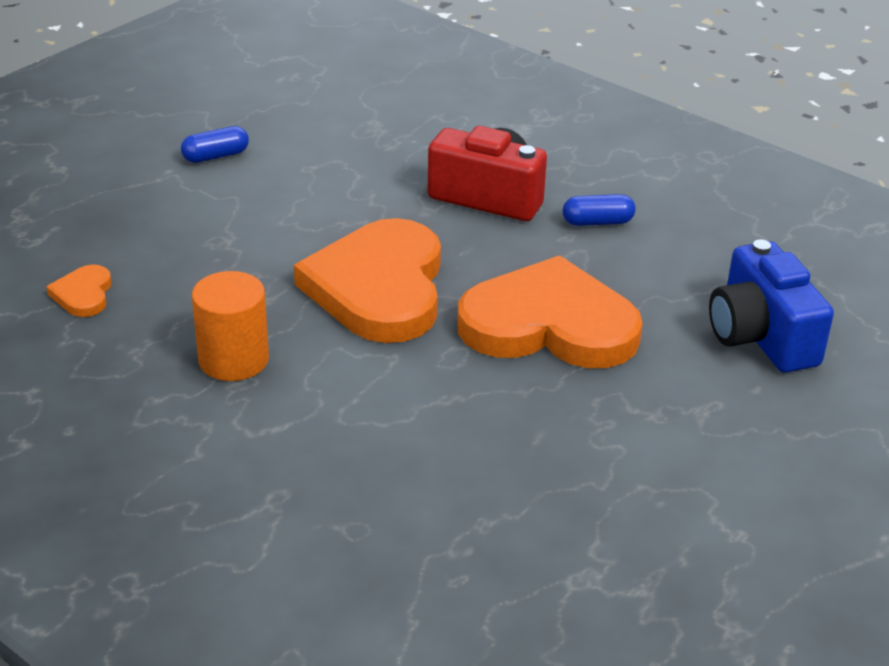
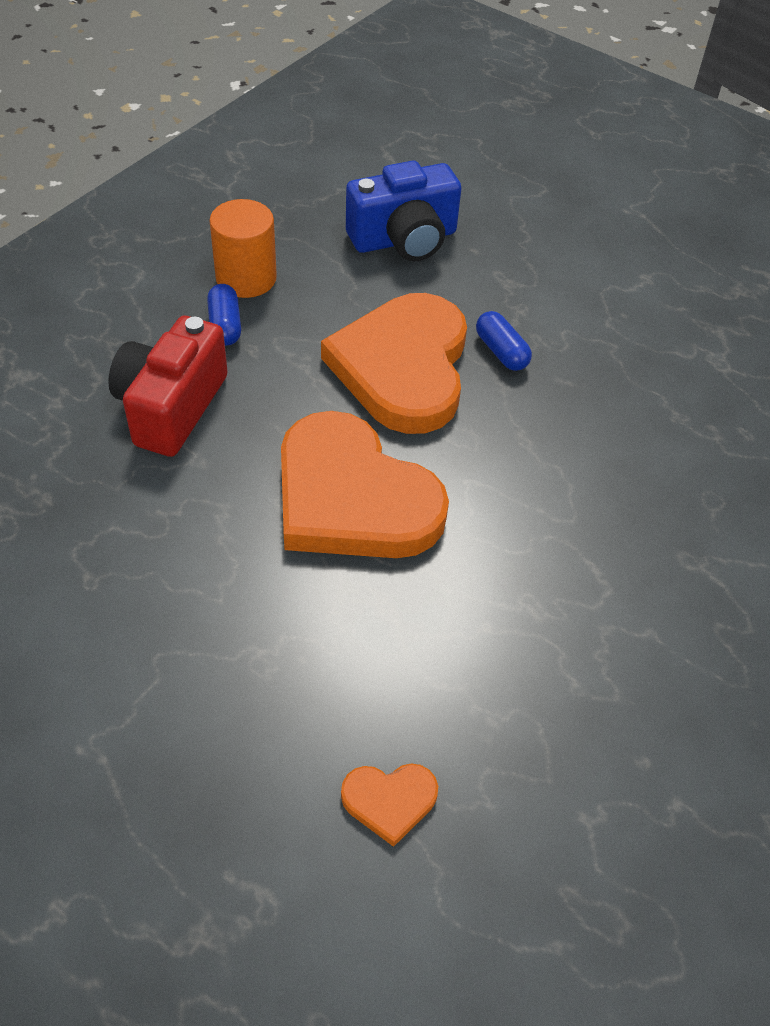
camera: 95 degrees left, 15 degrees up
(216, 156) = (47, 692): blue capsule -> blue capsule (501, 351)
(233, 359) = (496, 618): orange cylinder -> orange cylinder (246, 278)
(379, 288) = (352, 497): orange heart -> orange heart turned 45 degrees clockwise

